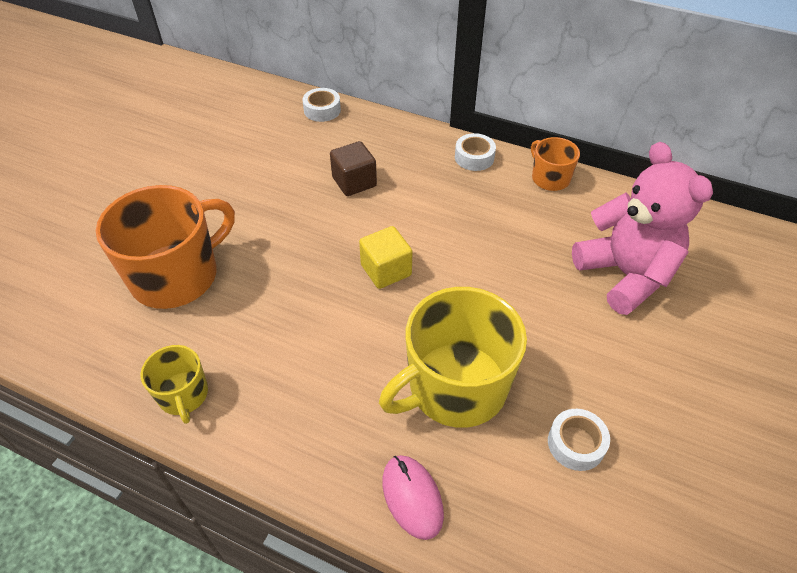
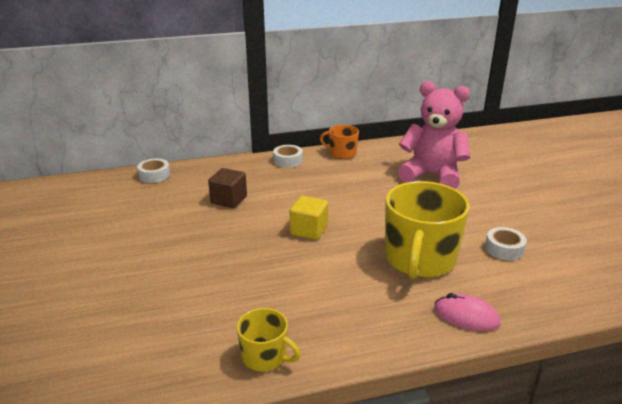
camera: 40 degrees left, 20 degrees down
(177, 275) = (166, 301): orange mug -> none

